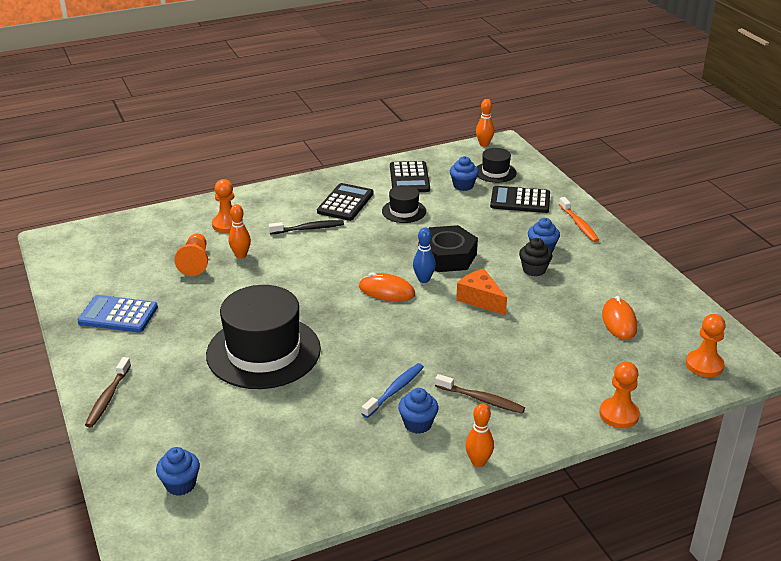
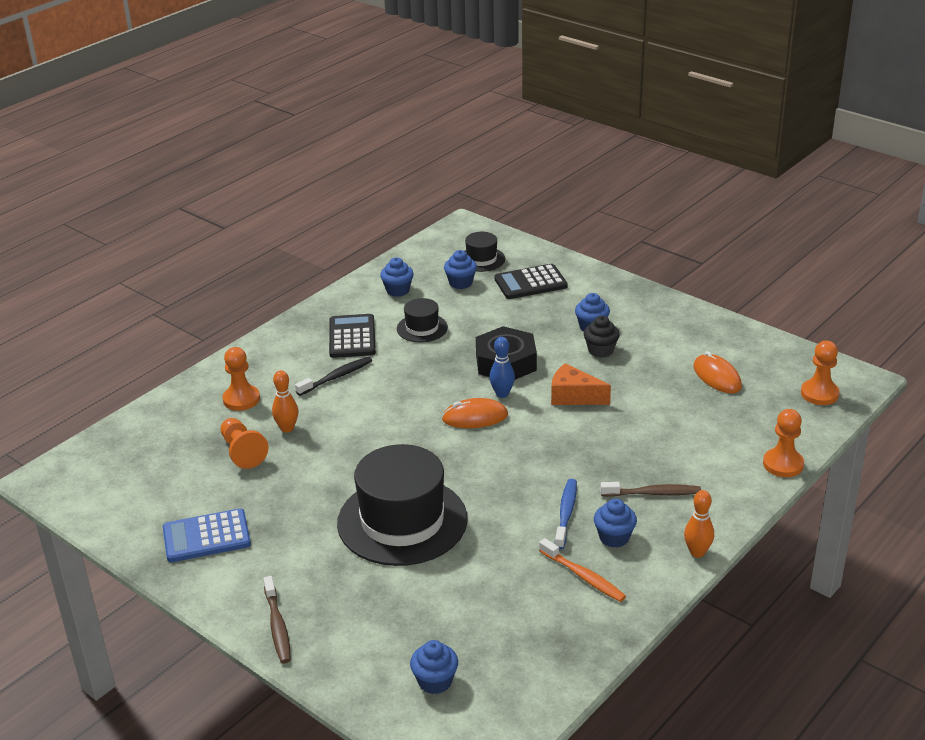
camera: 25 degrees left, 0 degrees up
(409, 178) = (398, 290): black calculator -> blue cupcake
(484, 144) = (445, 232): orange bowling pin -> none
(579, 224) = (606, 291): orange toothbrush -> orange toothbrush (583, 576)

